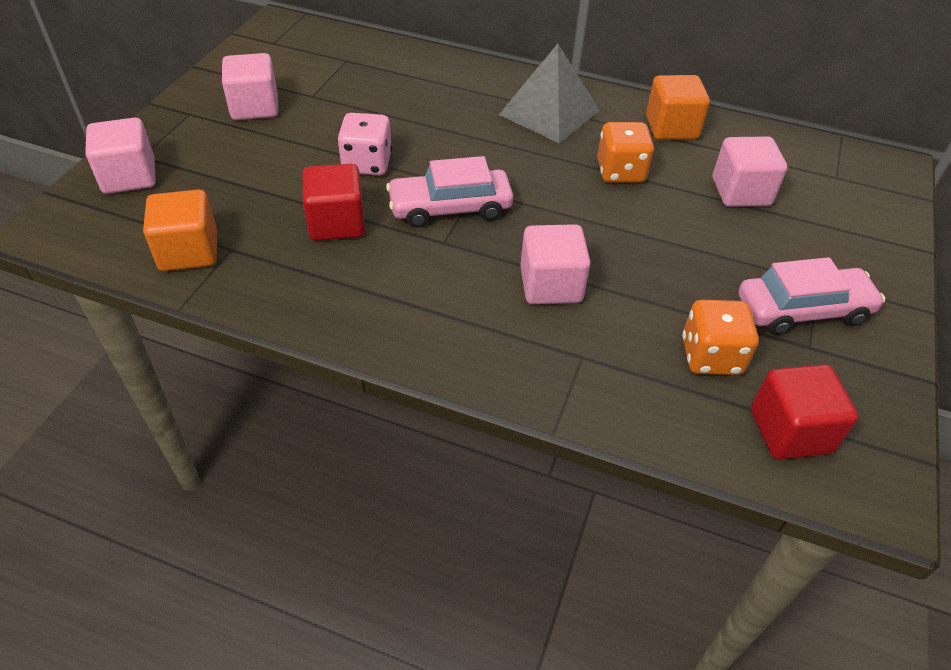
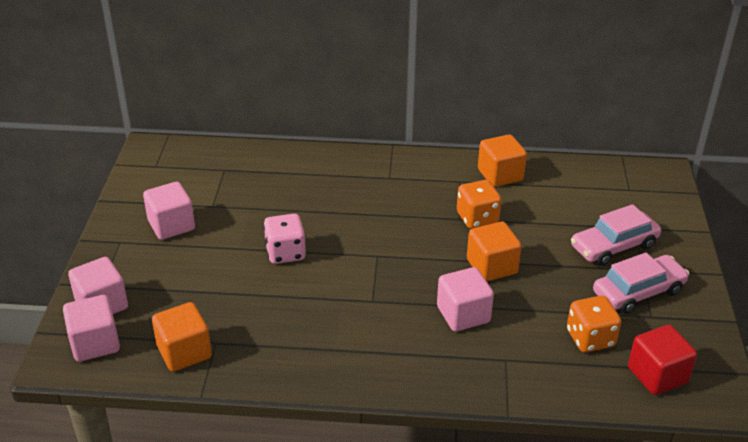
camera: 15 degrees left, 10 degrees down
(336, 223) = (286, 304): red cube -> none
(450, 208) = (365, 273): pink car -> pink car (614, 246)
(549, 112) = (405, 181): grey pyramid -> none
(614, 234) = (491, 266): none -> orange cube
(740, 192) = (567, 215): pink cube -> pink cube (95, 343)

